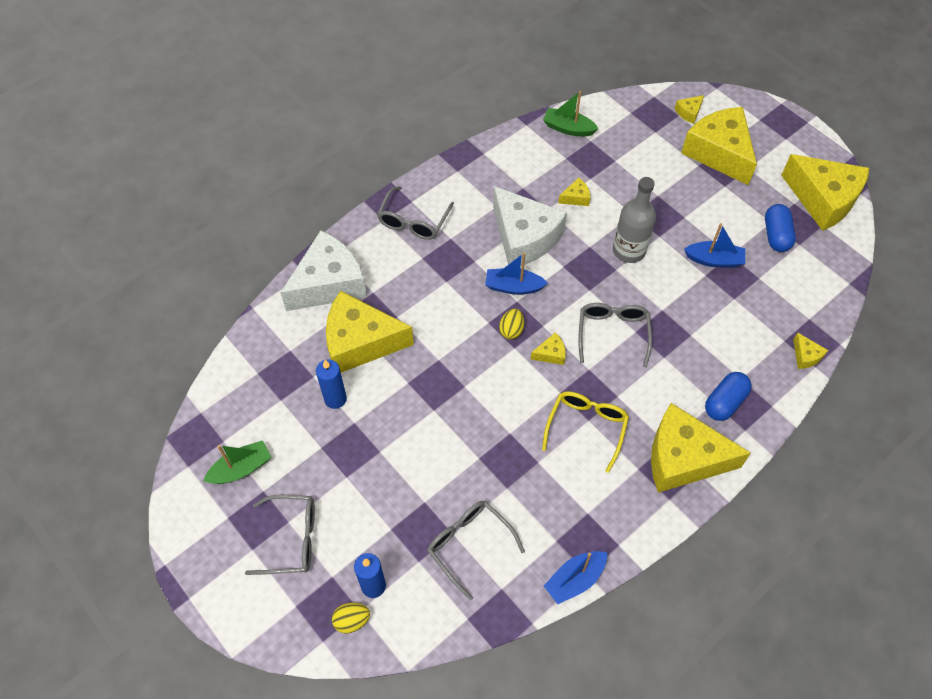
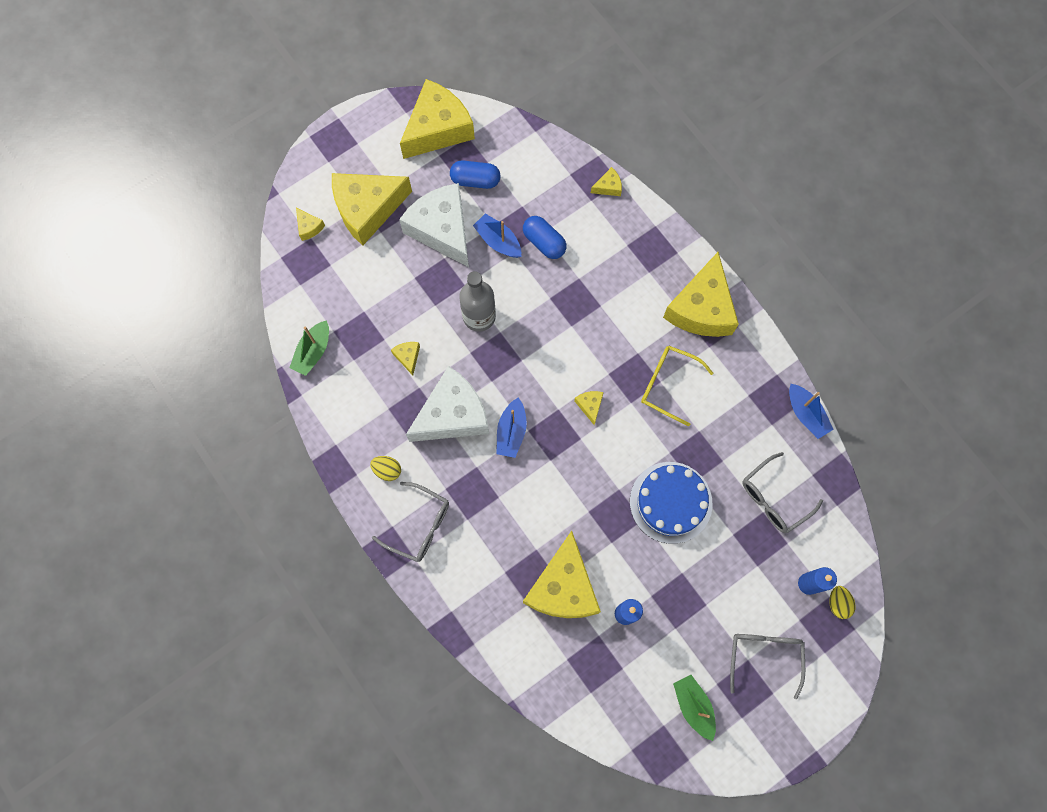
camera: 85 degrees left, 15 degrees up
(329, 283) = (490, 618): white cheese -> white cheese (442, 229)
(455, 436) = (670, 502): none -> blue cake
(511, 330) = (561, 439): yellow egg -> yellow egg (387, 470)
(612, 333) = (572, 346): grey glasses -> none
(714, 260) = (498, 241): blue boat -> blue boat turned 60 degrees counterclockwise
(724, 402) = (649, 263): blue capsule -> blue capsule (544, 242)

